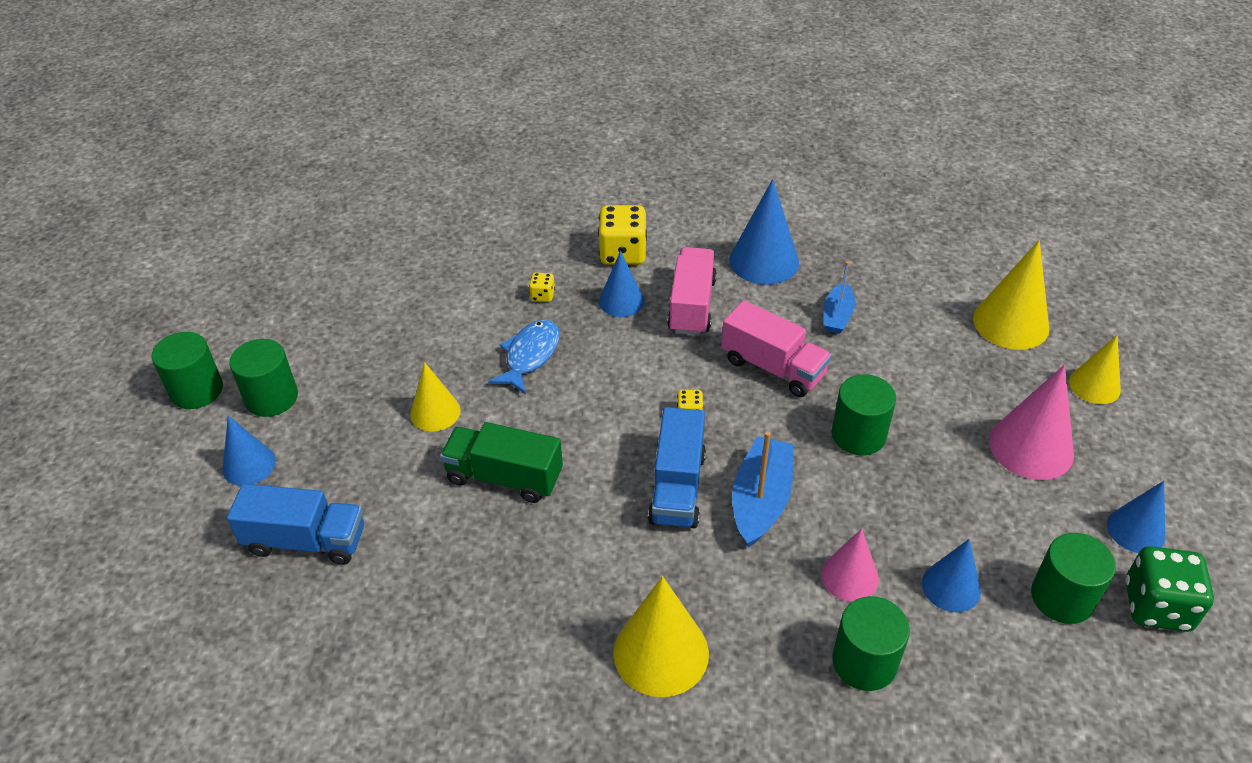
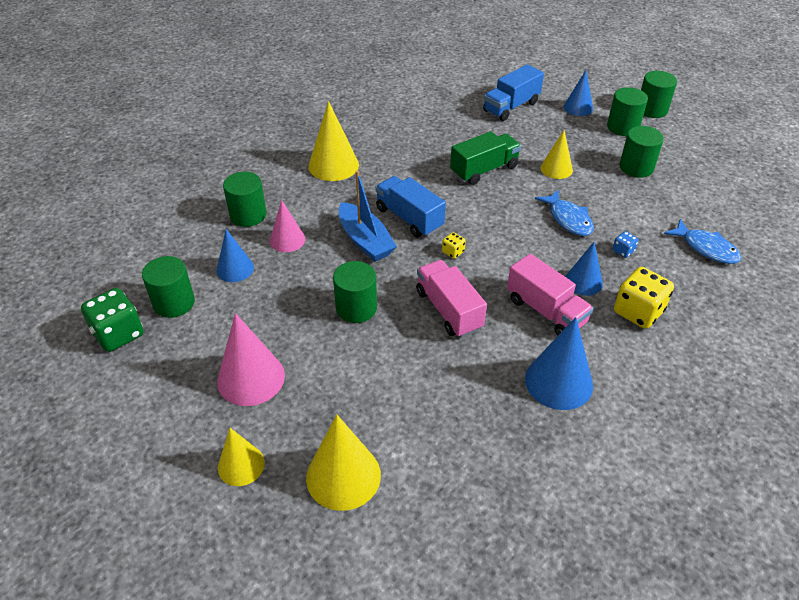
camera: 130 degrees right, 0 degrees up
(365, 348) = (636, 167): none -> green cylinder
(477, 247) = (706, 248): none -> blue fish
(542, 295) = (623, 251): yellow dice -> blue dice
(773, 367) = (449, 310): pink truck -> pink truck turned 75 degrees clockwise
(837, 316) = (460, 378): blue boat -> none
(1135, 530) = (152, 370): blue cone -> none

